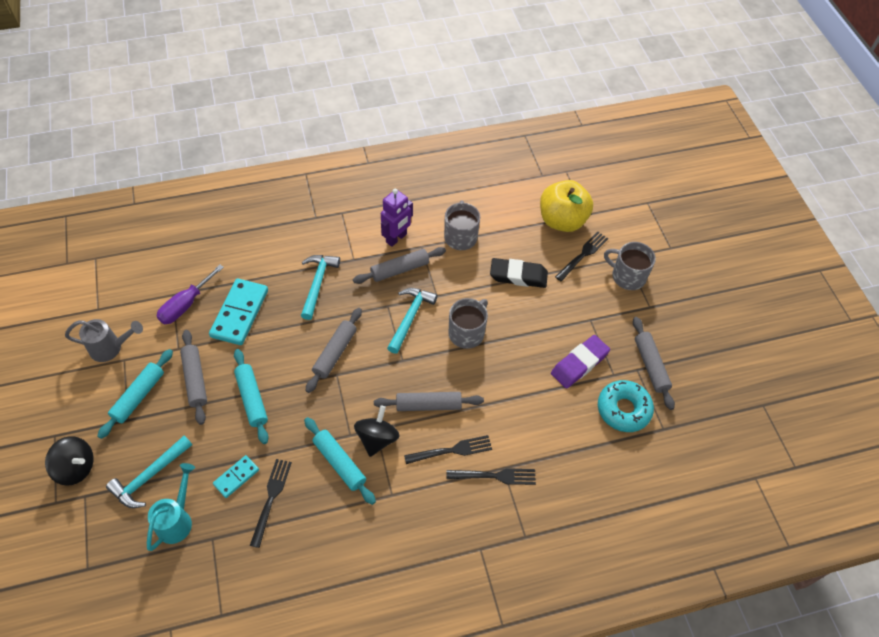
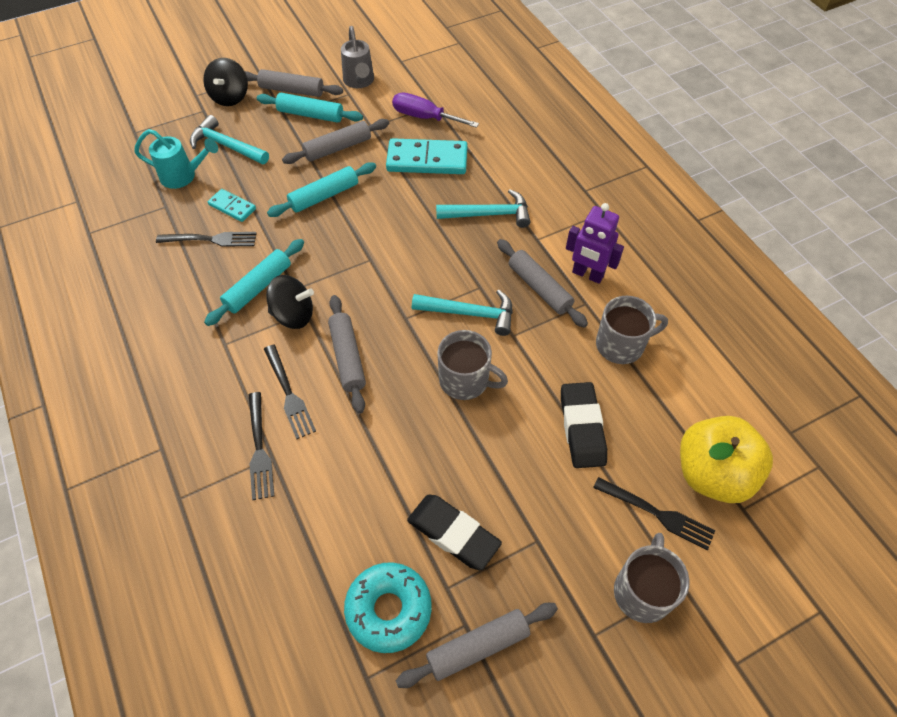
camera: 80 degrees right, 0 degrees up
(335, 353) = (398, 252): grey rolling pin -> grey rolling pin (292, 90)
(579, 364) = (453, 534): purple eraser -> black eraser

